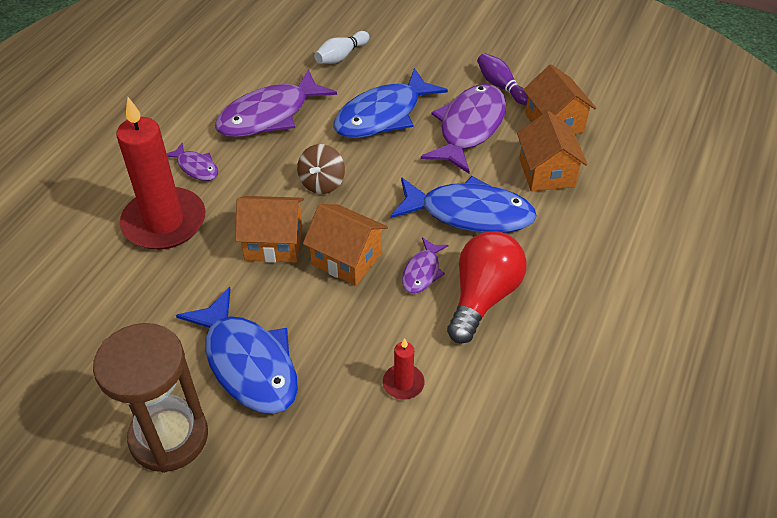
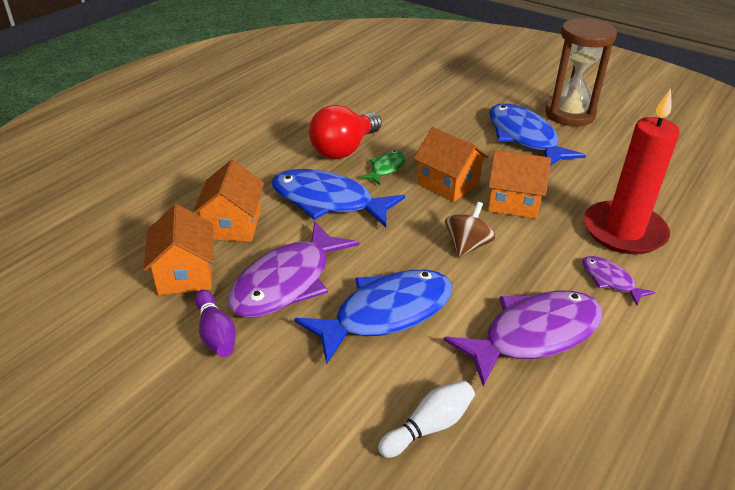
camera: 170 degrees left, 10 degrees down
(403, 383) = (417, 118): red candle -> none
(422, 272) = (386, 168): purple fish -> green fish

